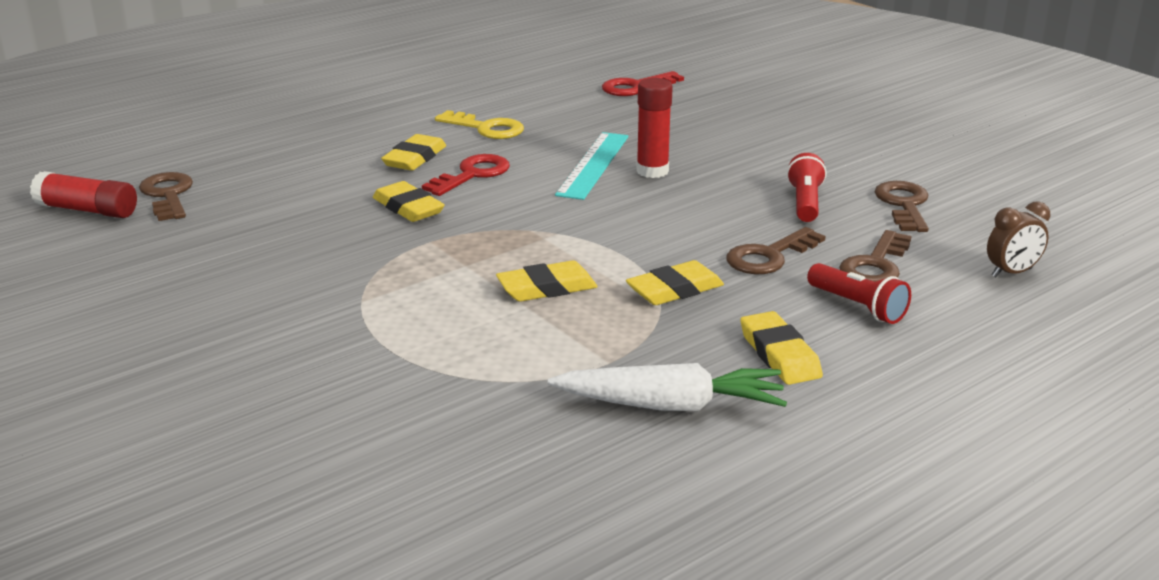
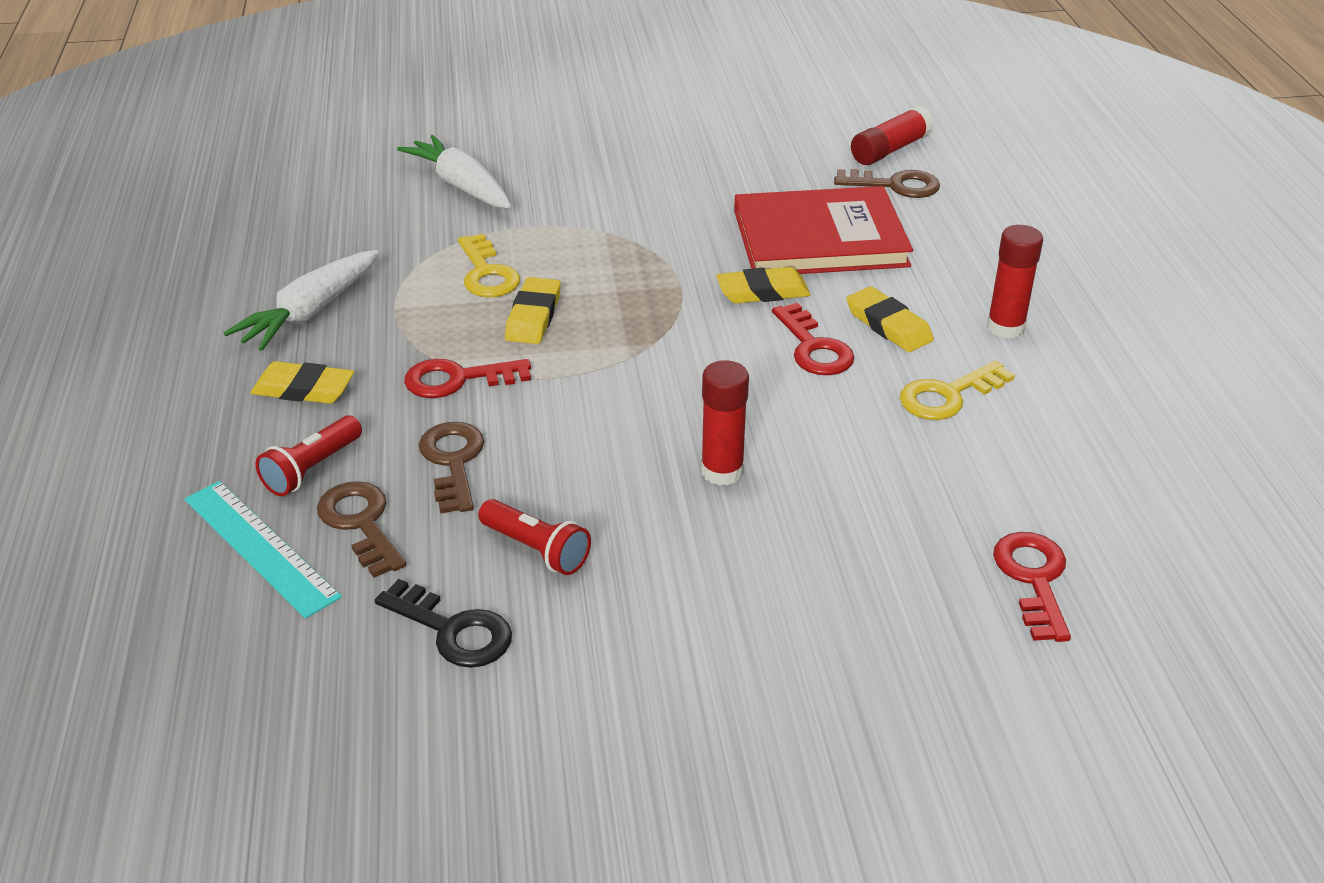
camera: 120 degrees right, 10 degrees up
(296, 205) = (820, 238): none -> red book
(321, 420) = (461, 185): none -> white carrot
(381, 126) = (1005, 327): none -> red glue stick
(499, 335) = (486, 273): none -> yellow key
(593, 165) = (775, 435): turquoise ruler -> turquoise ruler (260, 547)
(675, 289) = (457, 379): yellow eraser -> red key
(858, 307) = (312, 469): red flashlight -> red flashlight turned 45 degrees counterclockwise
(904, 205) = (453, 630): brown key -> black key
(1011, 273) = (238, 615): brown clock -> none

